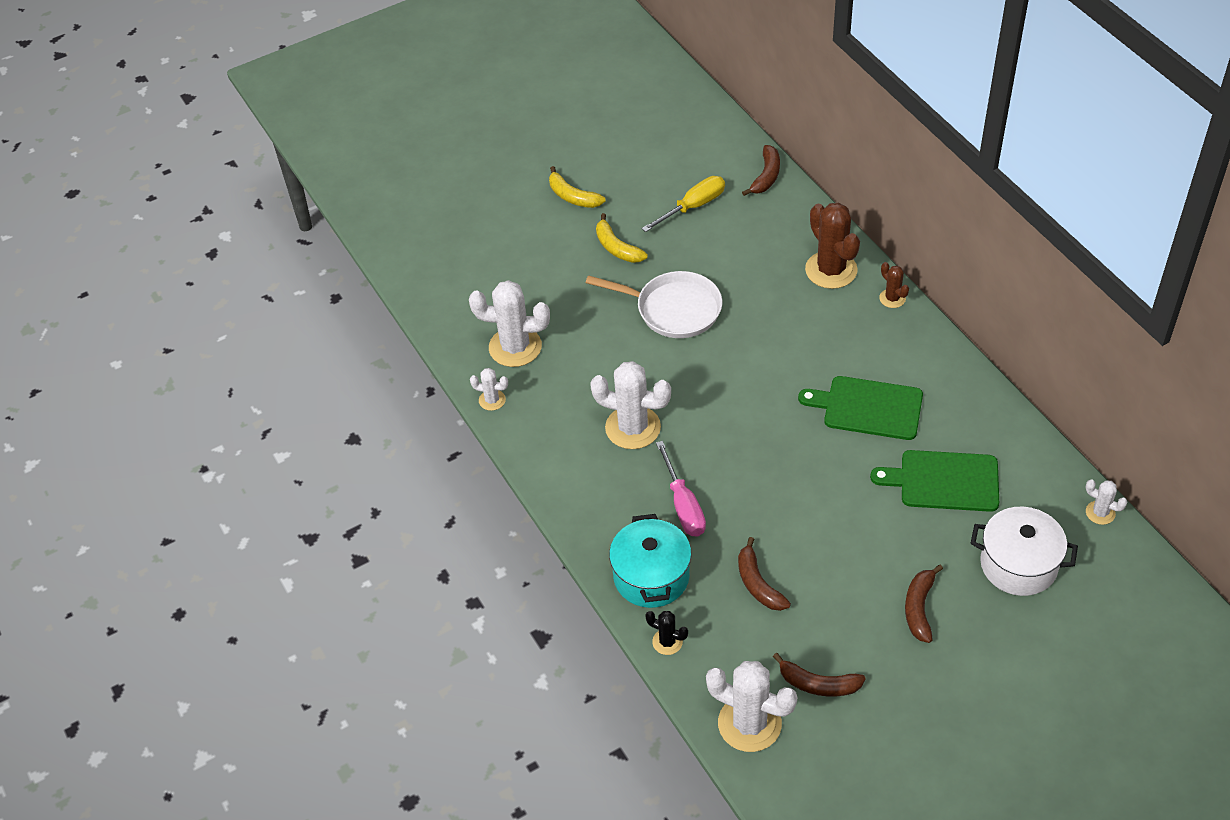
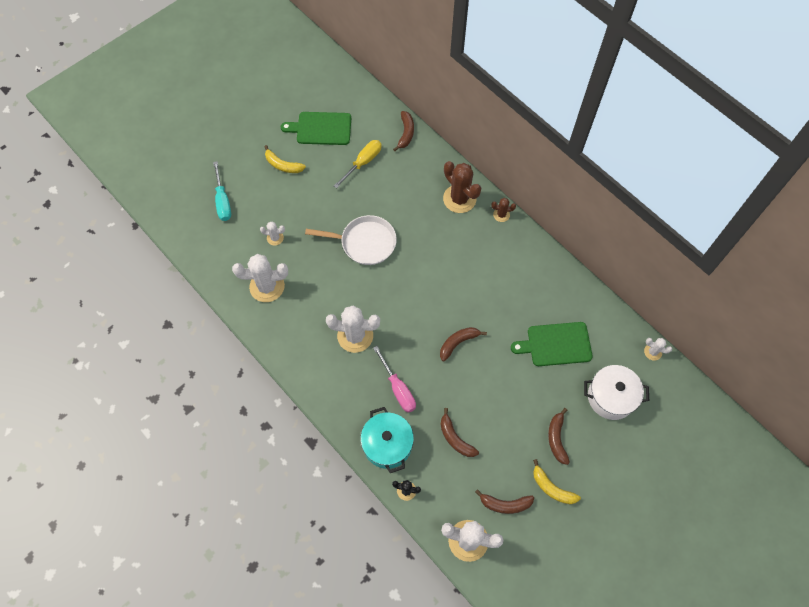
camera: 15 degrees left, 15 degrees up
(475, 231) = (223, 201): none -> turquoise screwdriver
(492, 400) = (259, 329): white cactus -> white cactus (275, 238)
(617, 247) = (319, 201): yellow banana -> yellow banana (552, 488)
(789, 458) = (458, 343): none -> brown banana
(868, 407) = (500, 298): green cutting board -> green cutting board (321, 128)
(892, 298) = (501, 215): brown cactus -> brown cactus turned 45 degrees counterclockwise

